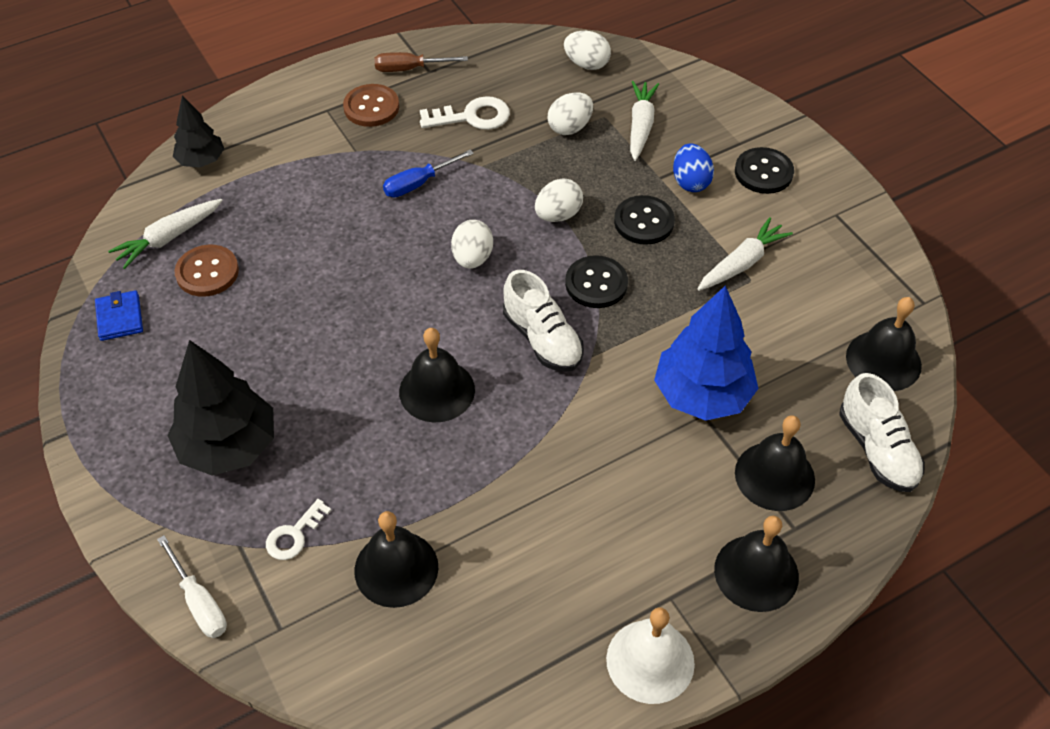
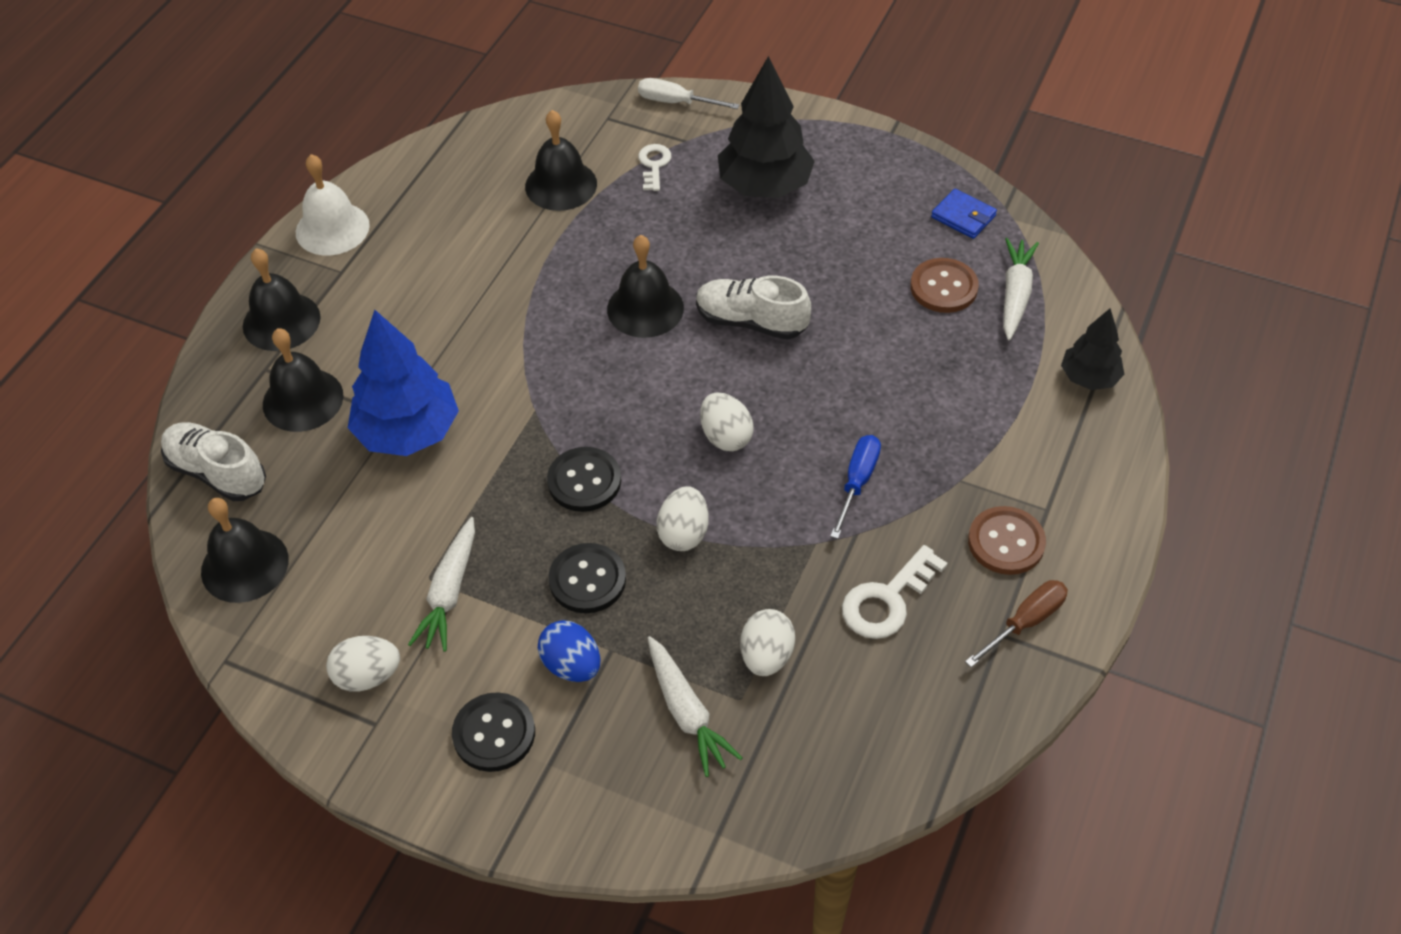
camera: 145 degrees right, 0 degrees up
(542, 339) = (592, 400): white shoe -> white shoe (751, 321)
(586, 64) = (830, 772): white egg -> white egg (367, 676)

